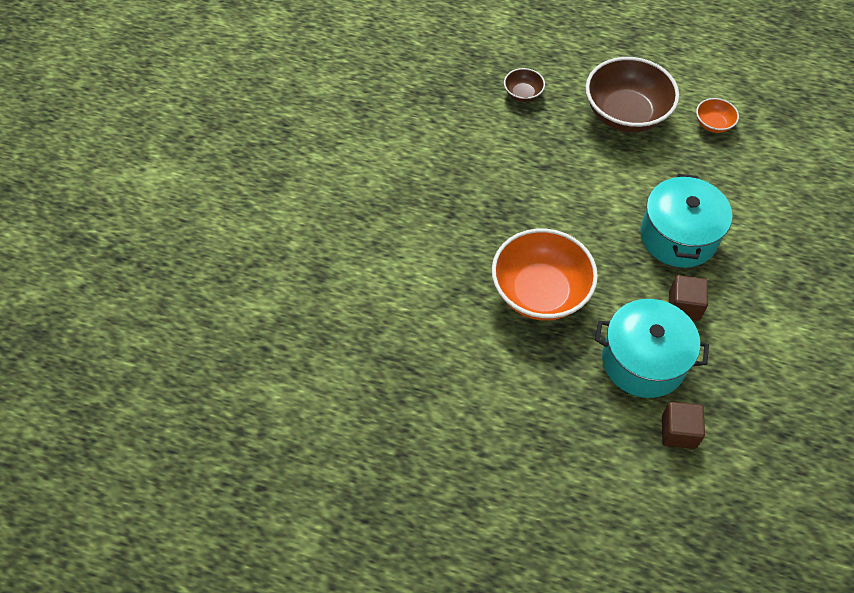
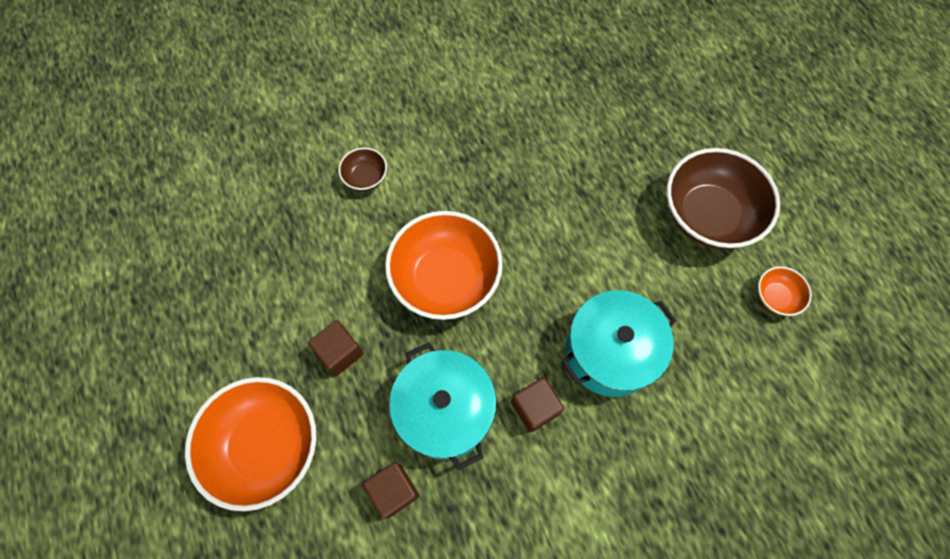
camera: 50 degrees right, 10 degrees up
(523, 94) = (645, 121): brown bowl -> brown bowl (365, 177)
(542, 398) = (340, 352): none -> brown cube
(578, 496) = (266, 446): none -> orange bowl

